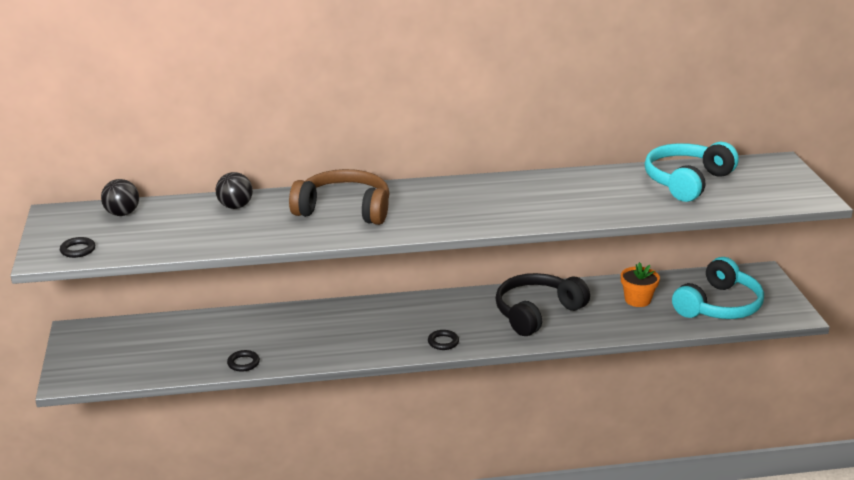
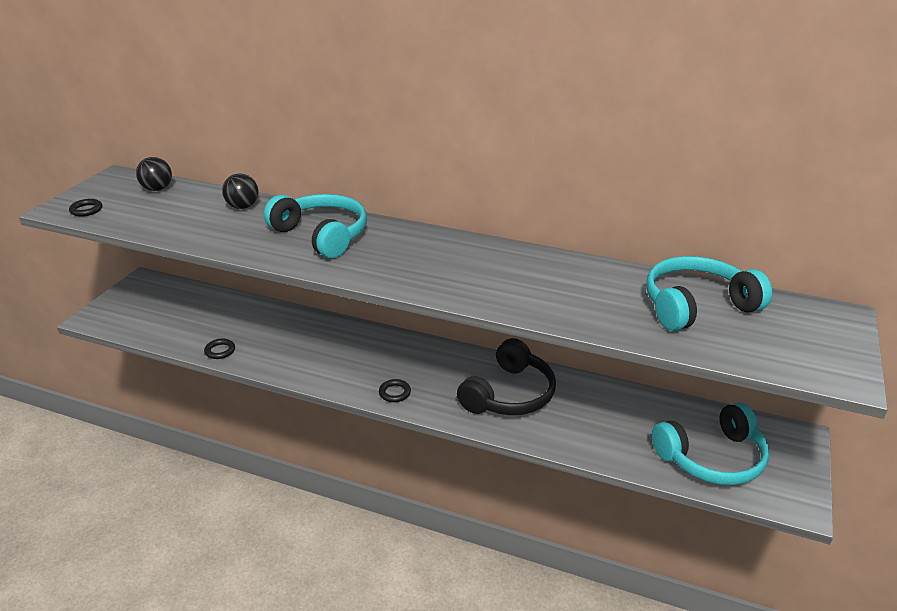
camera: 30 degrees right, 5 degrees up
(344, 209) = (322, 235): brown headphones -> turquoise headphones
(536, 313) = (509, 394): black headphones -> black headphones turned 135 degrees clockwise
(637, 300) = (625, 418): orange flower pot -> none

